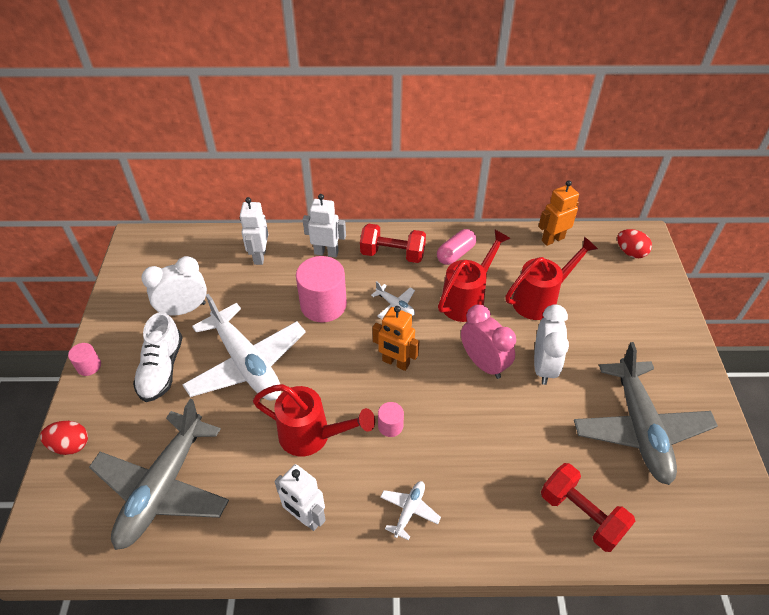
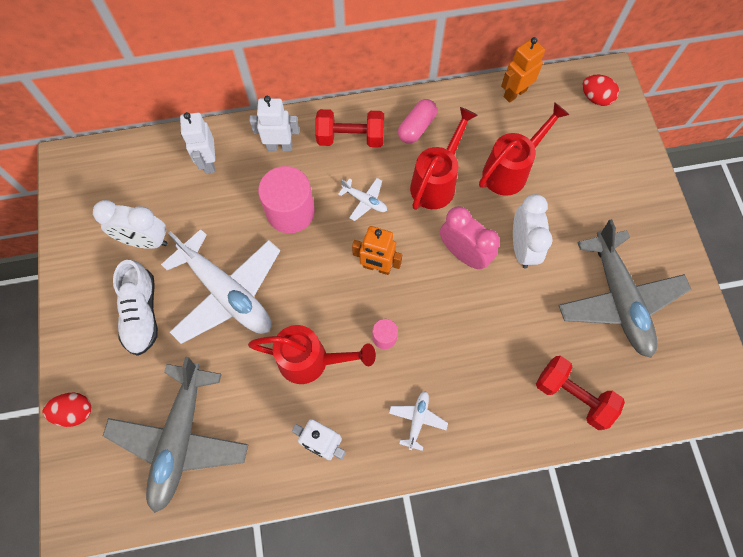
camera: 10 degrees left, 20 degrees up
(89, 366) = (65, 323): pink cylinder -> none
(184, 309) = (145, 241): white clock -> white clock turned 135 degrees counterclockwise

